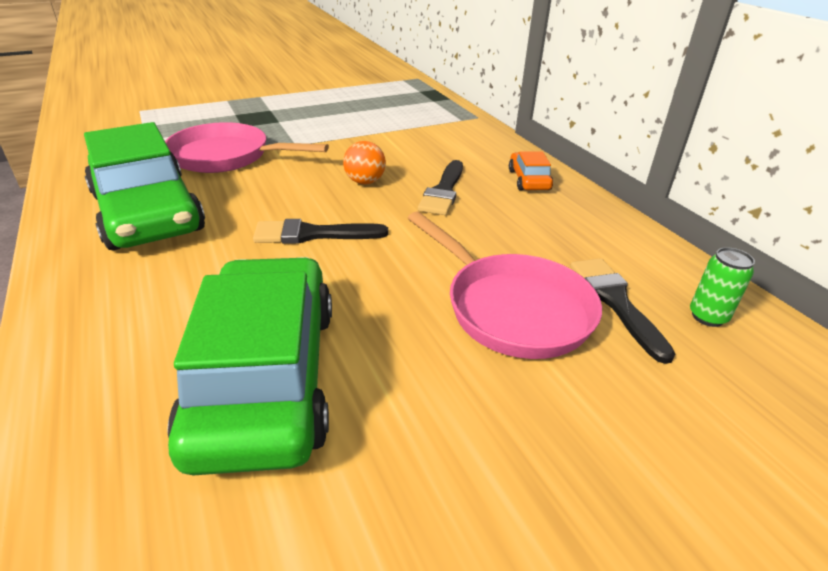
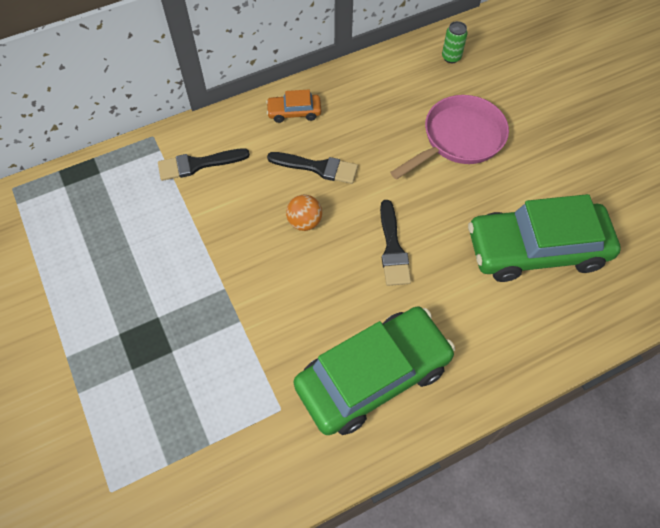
camera: 90 degrees left, 25 degrees up
(226, 157) = (256, 345): pink pan -> none
(616, 302) = (445, 92): black brush -> black brush (198, 164)

